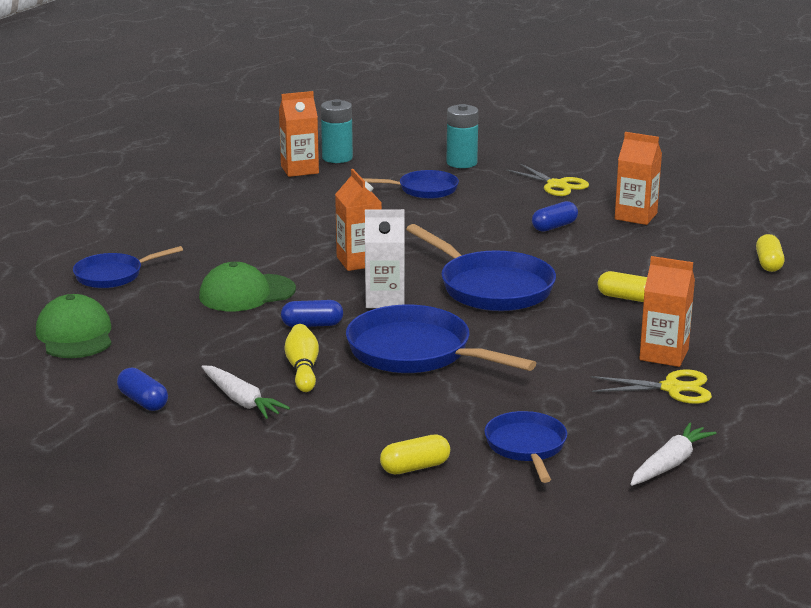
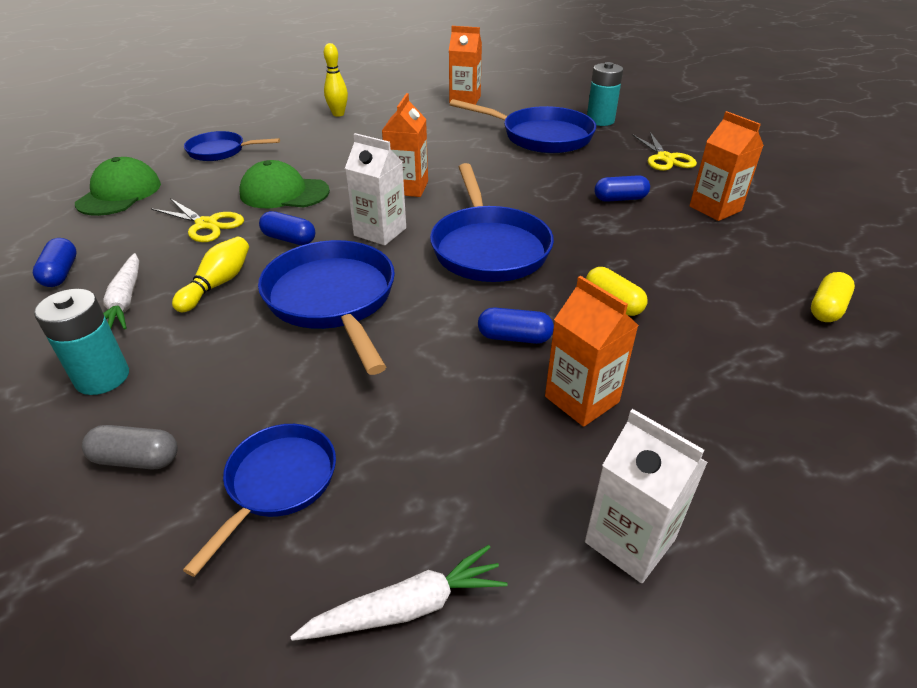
camera: 30 degrees right, 15 degrees up
(183, 212) = (338, 114): none -> yellow bowling pin
(337, 158) = (504, 96): turquoise battery -> turquoise battery (102, 377)
(415, 467) = (136, 459): yellow capsule -> grey capsule
(424, 190) = (541, 136): blue pan -> blue pan, size x1.67
(582, 336) = (514, 337): none -> blue capsule
(672, 388) = (542, 459): yellow scissors -> yellow scissors (206, 224)
(756, 404) = (629, 541): none -> white carton

